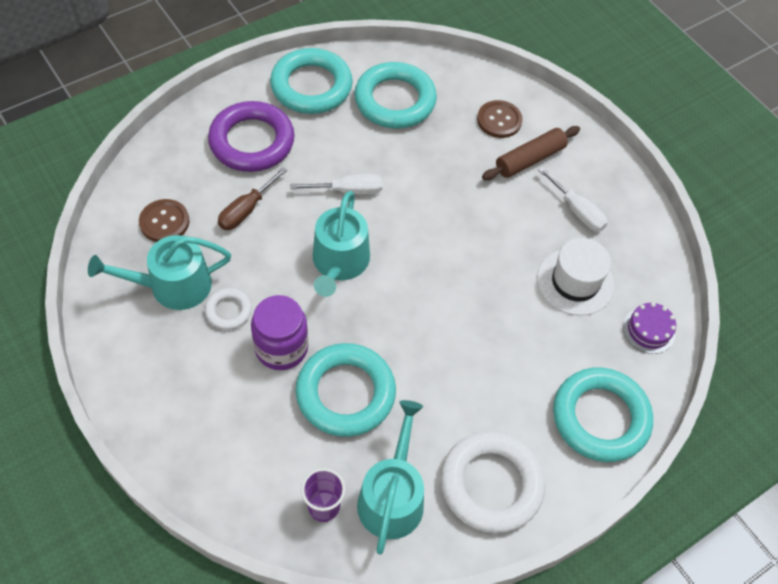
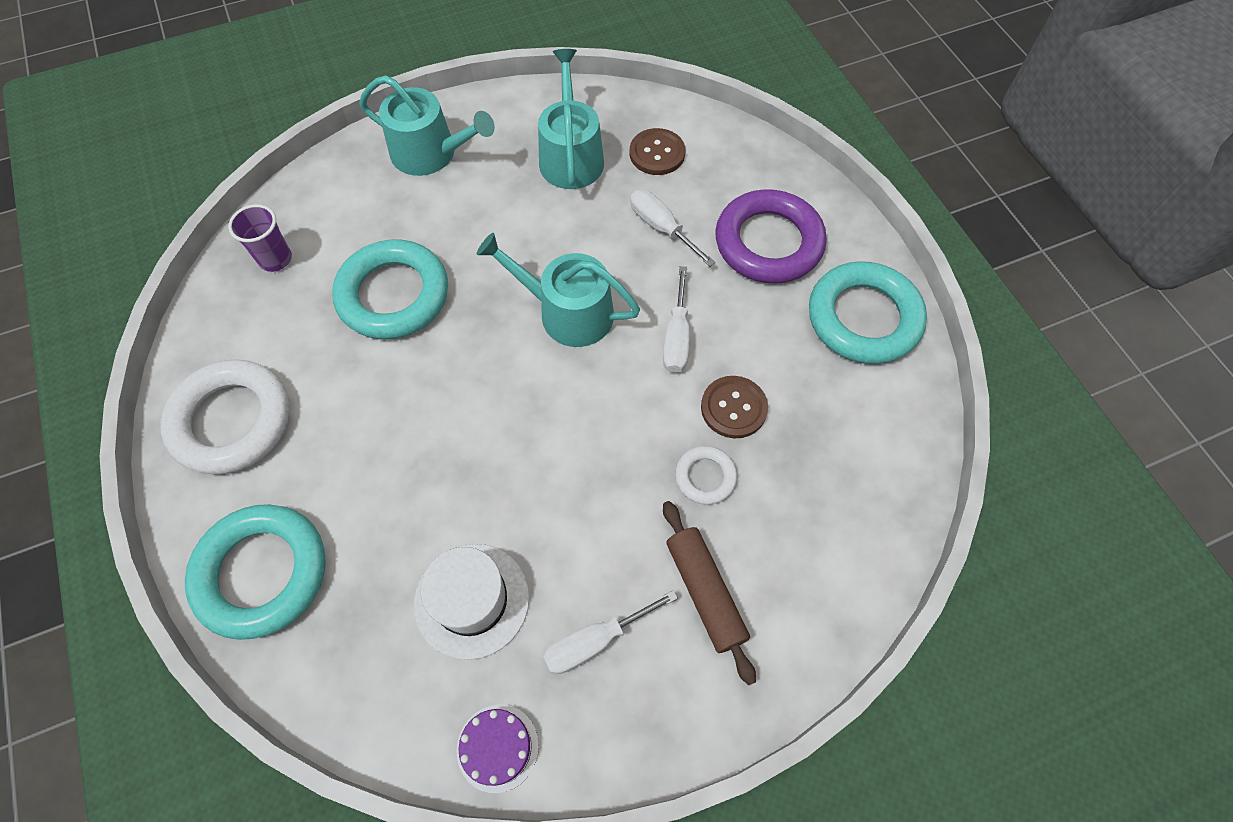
camera: 105 degrees right, 5 degrees up
(228, 311) = (527, 201): white ring -> white ring (705, 477)
(246, 210) = (662, 228): brown screwdriver -> white screwdriver
(281, 348) = (468, 243): purple jar -> none
(392, 496) = (260, 320): turquoise watering can -> turquoise watering can (431, 153)
(395, 100) = (834, 419): turquoise ring -> none
(499, 120) = (788, 563): brown button -> brown button (733, 408)
(649, 330) = (365, 688): purple cake -> purple cake (497, 747)

